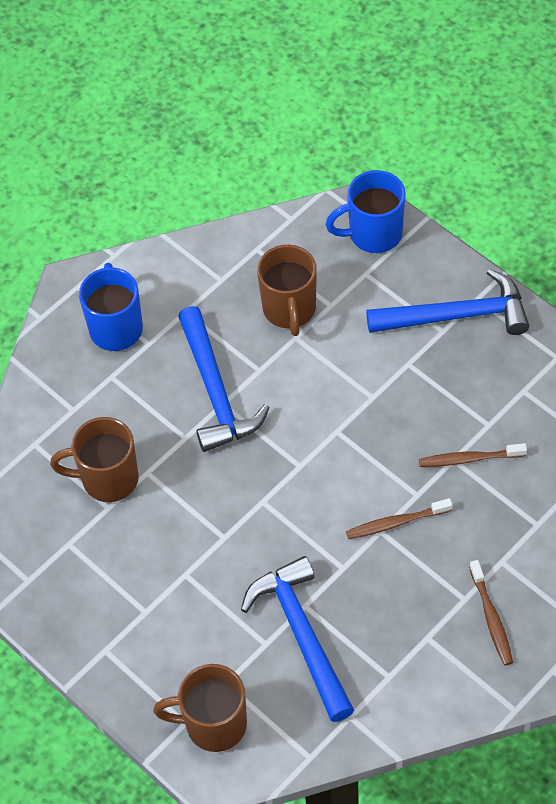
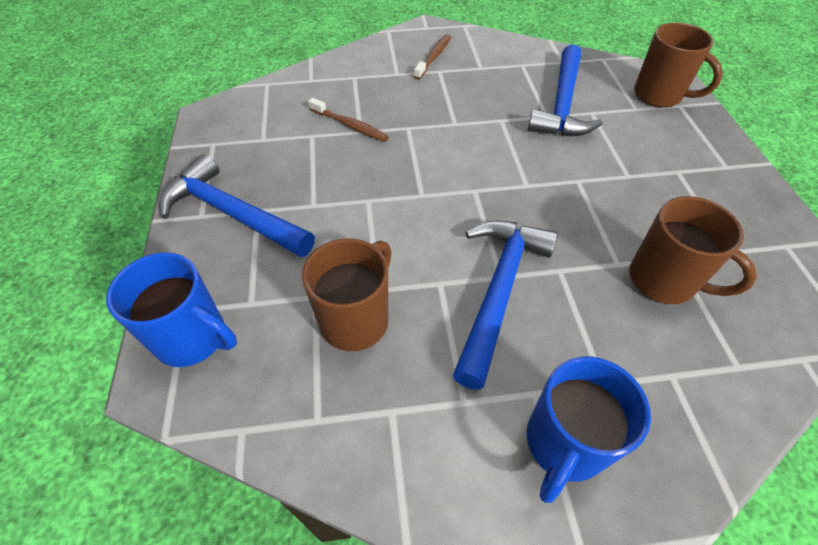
camera: 145 degrees left, 5 degrees down
(396, 523) = (440, 121): brown toothbrush -> none

